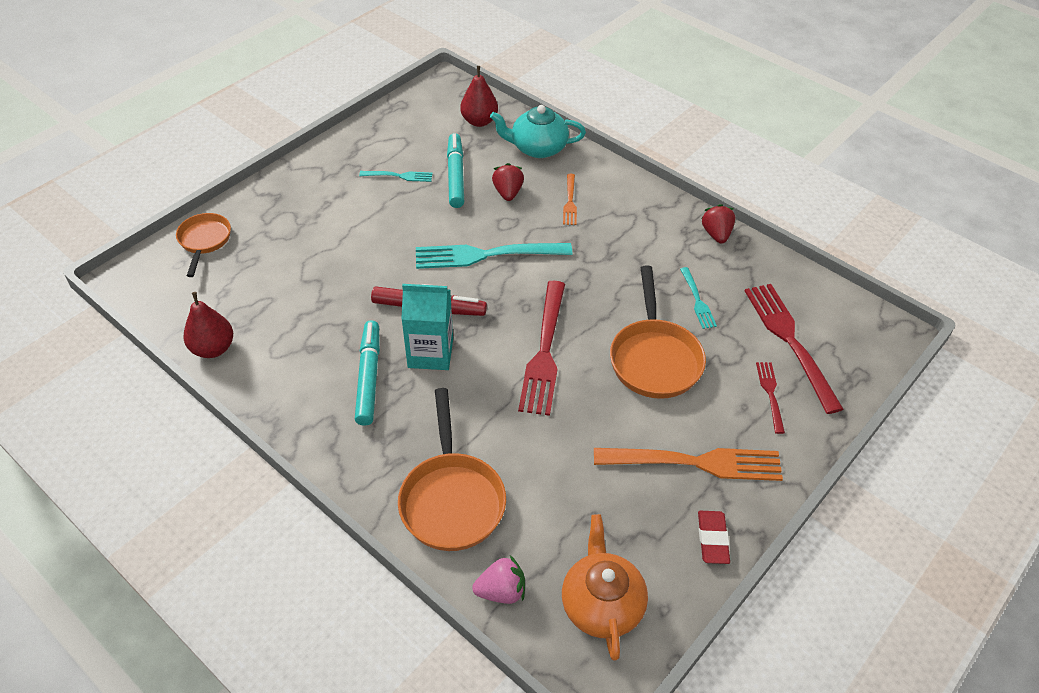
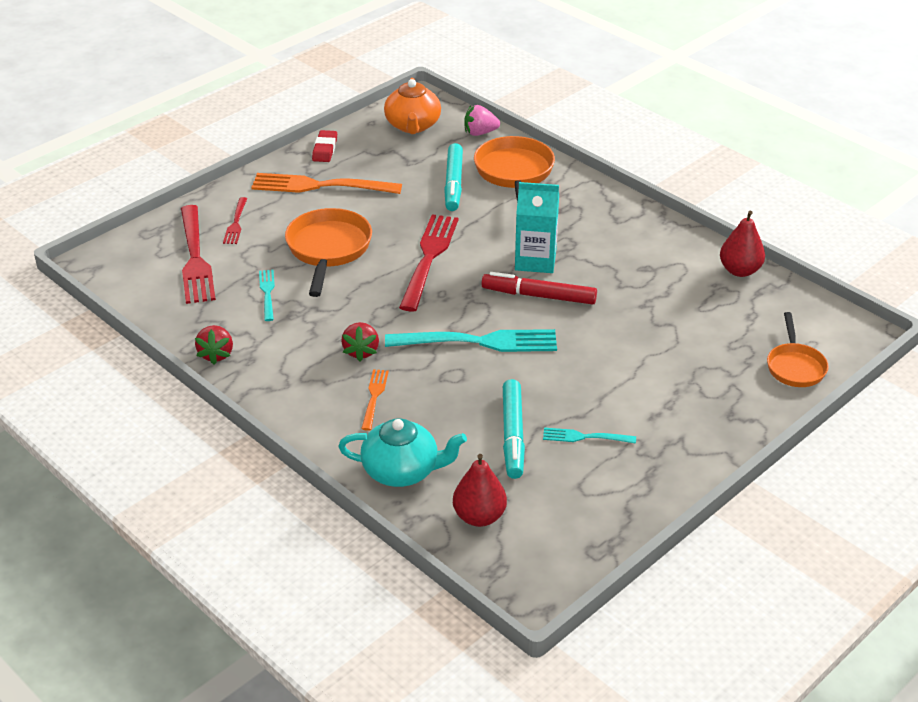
camera: 175 degrees left, 10 degrees down
(368, 377) = (590, 246): turquoise marker -> turquoise marker (453, 183)
(508, 193) = (448, 410): red strawberry -> red strawberry (361, 351)

